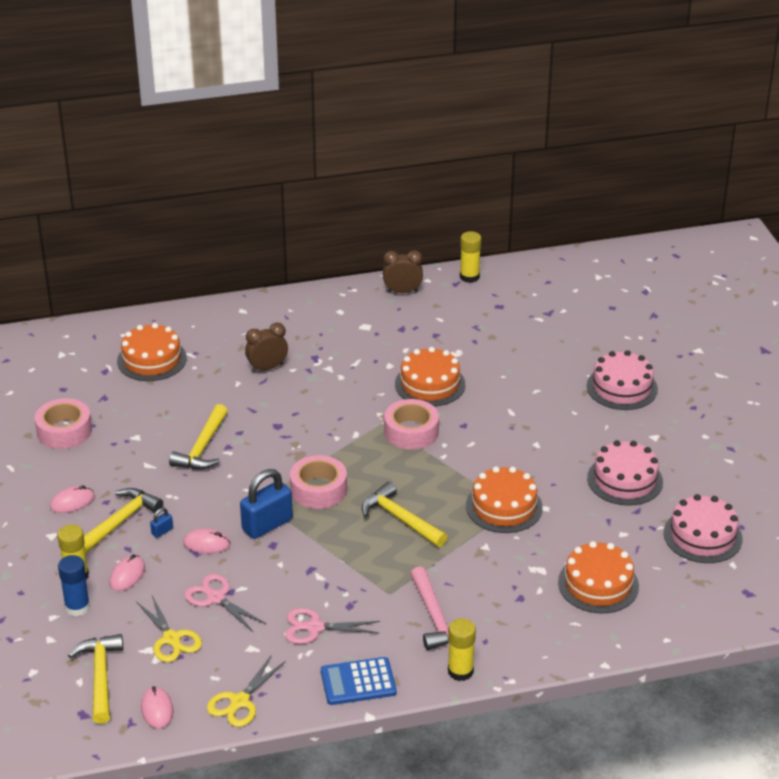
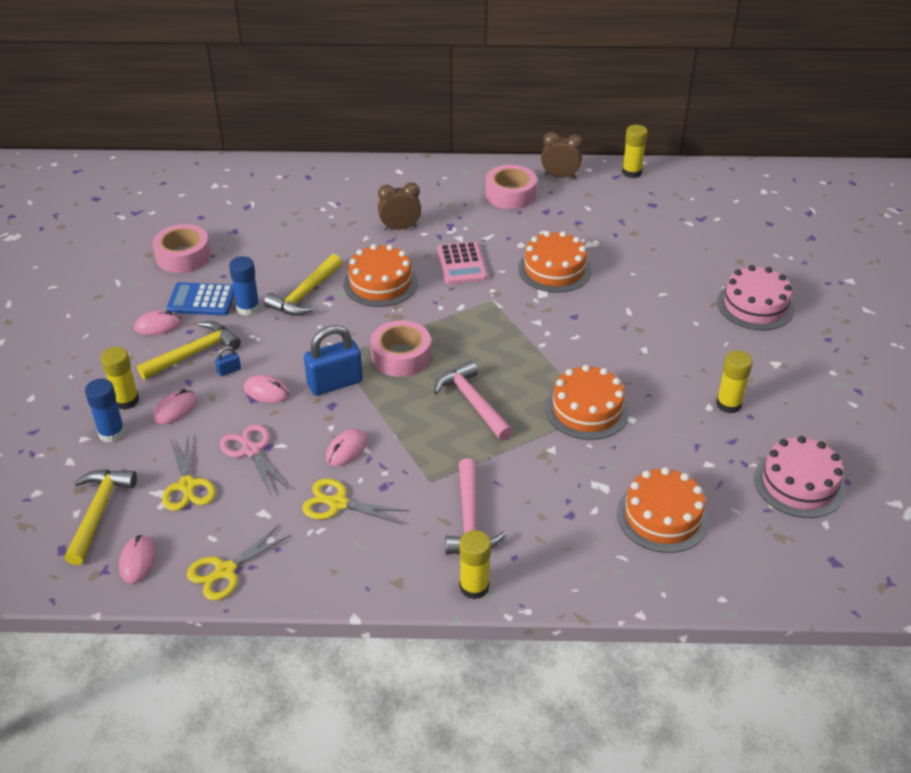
camera: 15 degrees right, 5 degrees up
(152, 359) = (294, 203): orange cake -> orange cake (380, 283)
(153, 470) = (248, 308): none -> blue glue stick
(303, 581) = (346, 449): none -> pink mouse
(315, 627) = (338, 503): pink scissors -> yellow scissors
(340, 393) = (461, 264): none -> pink calculator
(358, 682) = (358, 575): blue calculator -> blue calculator (202, 300)
(400, 519) = (472, 402): yellow hammer -> pink hammer
(411, 432) = (518, 314): pink tape -> pink tape (510, 194)
(625, 480) = (728, 404): pink cake -> yellow glue stick

